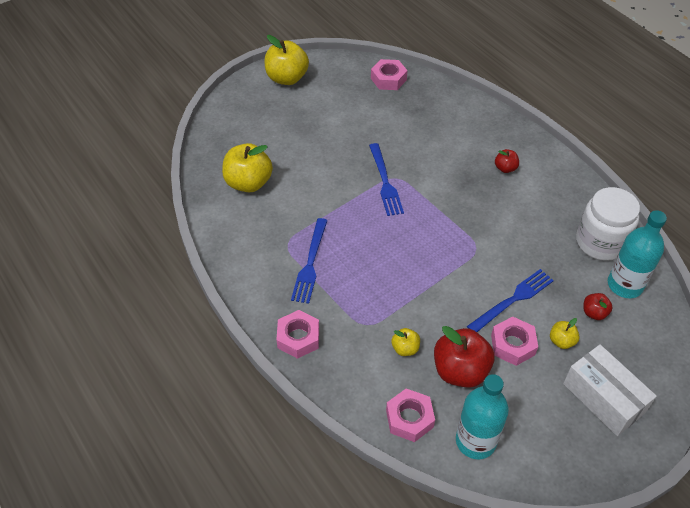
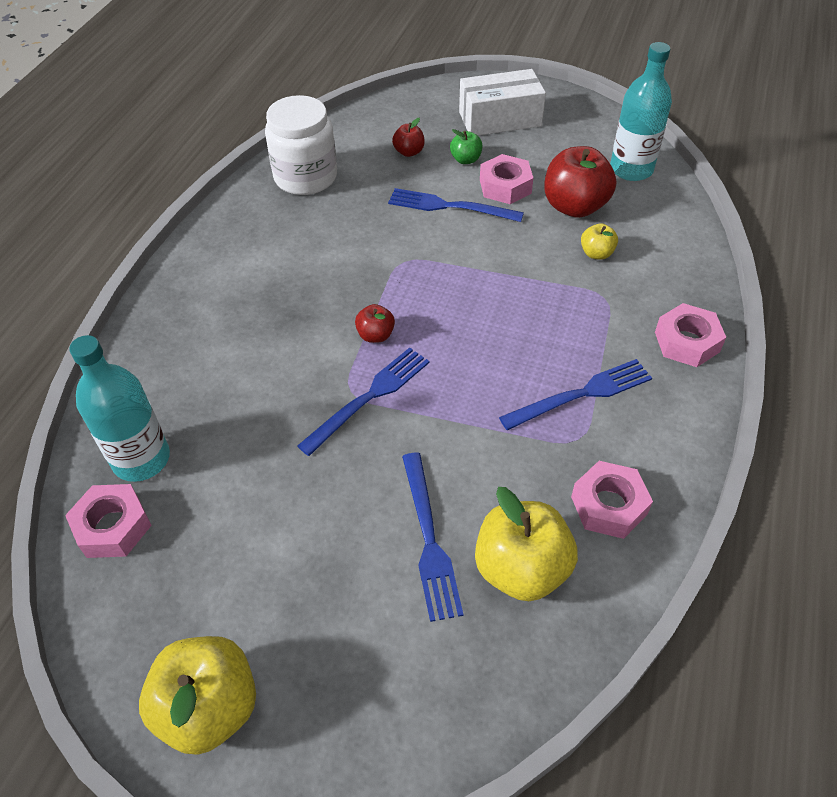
camera: 125 degrees left, 0 degrees up
(290, 163) = (429, 539): none -> blue fork
(409, 418) = (663, 215): pink nut -> pink nut (609, 505)
(505, 168) = (241, 291): red apple -> red apple (375, 335)
(561, 341) = (465, 159): yellow apple -> green apple
(603, 398) = (500, 119): white box -> white box turned 60 degrees clockwise
(625, 285) = (352, 145): turquoise bottle -> turquoise bottle (141, 459)

